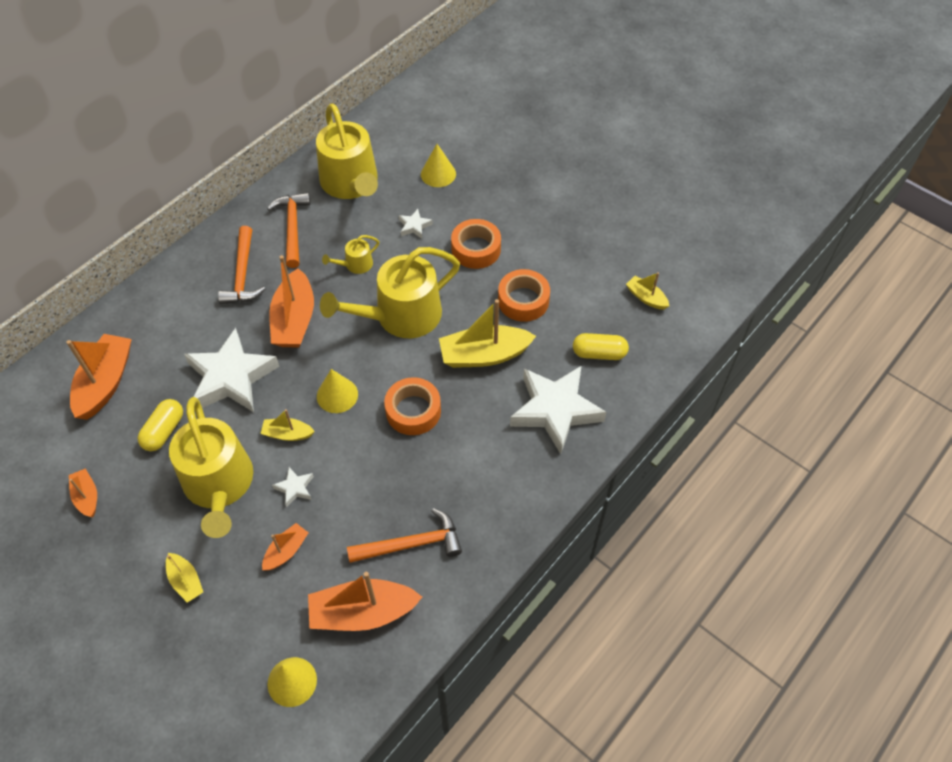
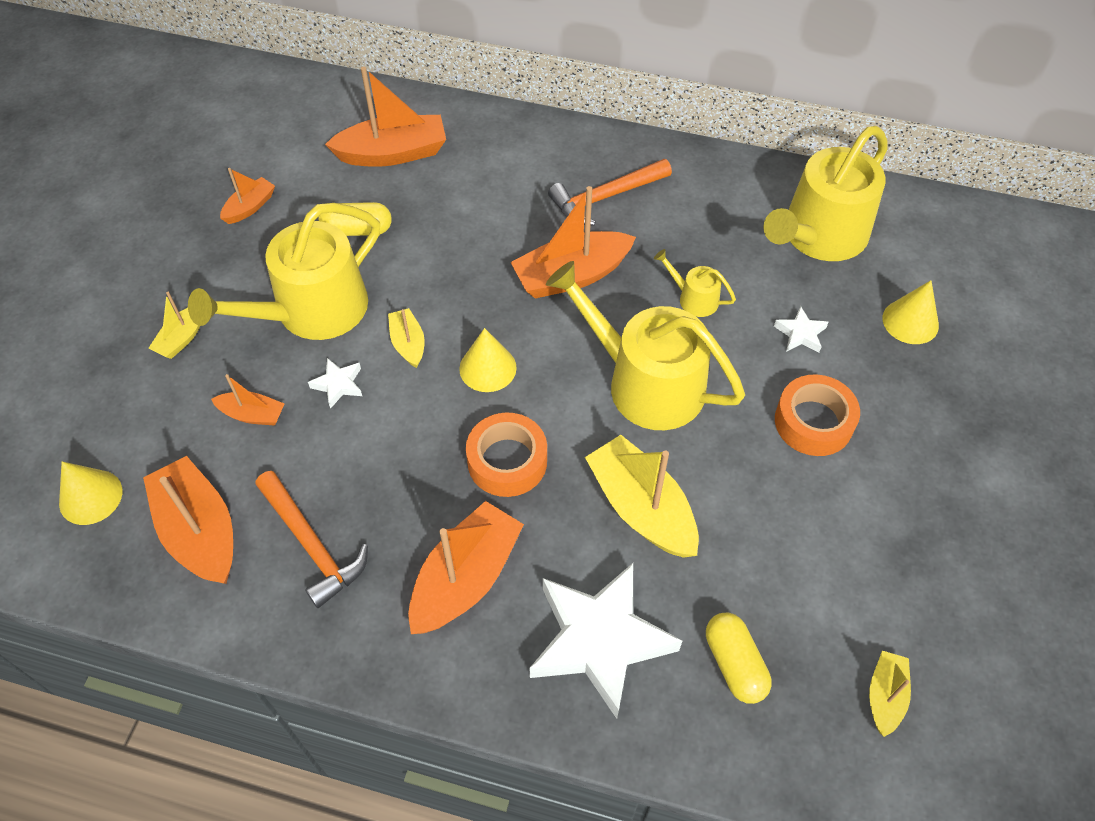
camera: 65 degrees right, 0 degrees up
(231, 377) = (457, 255): white star -> none
(293, 228) = (706, 211): orange hammer -> none
(481, 464) = (466, 578): none -> orange boat
(523, 300) = (764, 519): orange tape -> none

